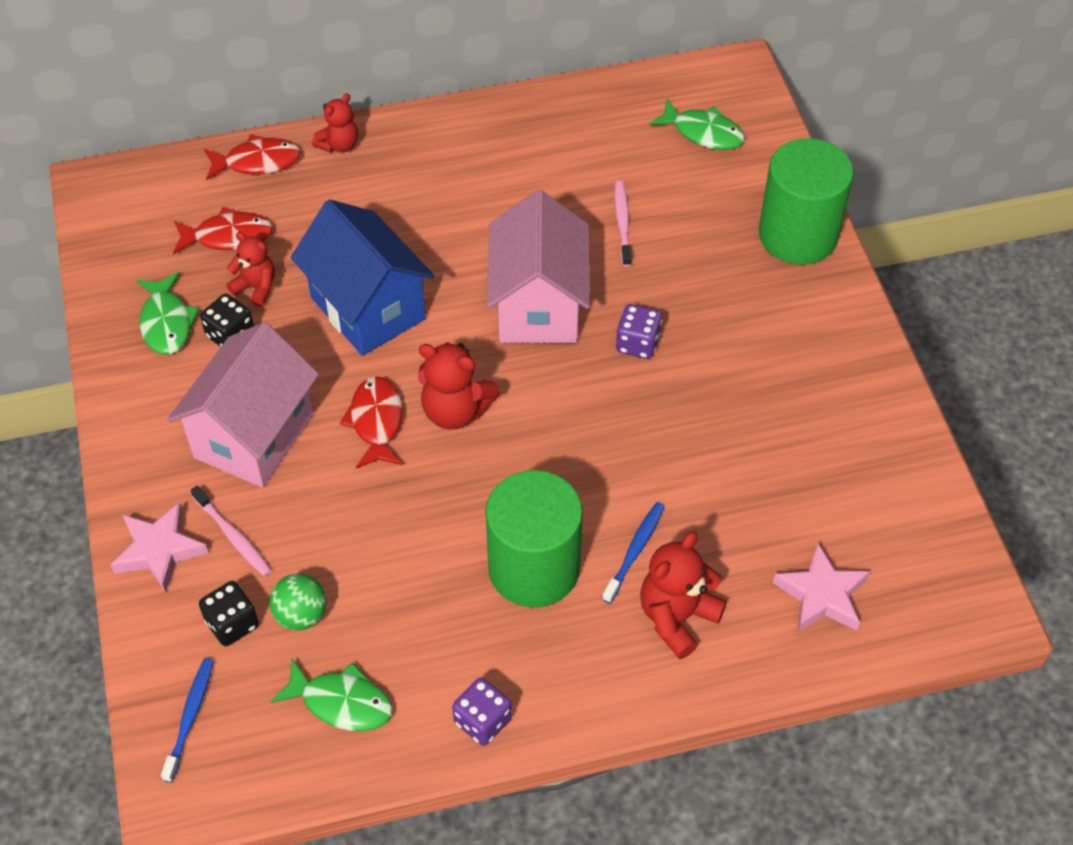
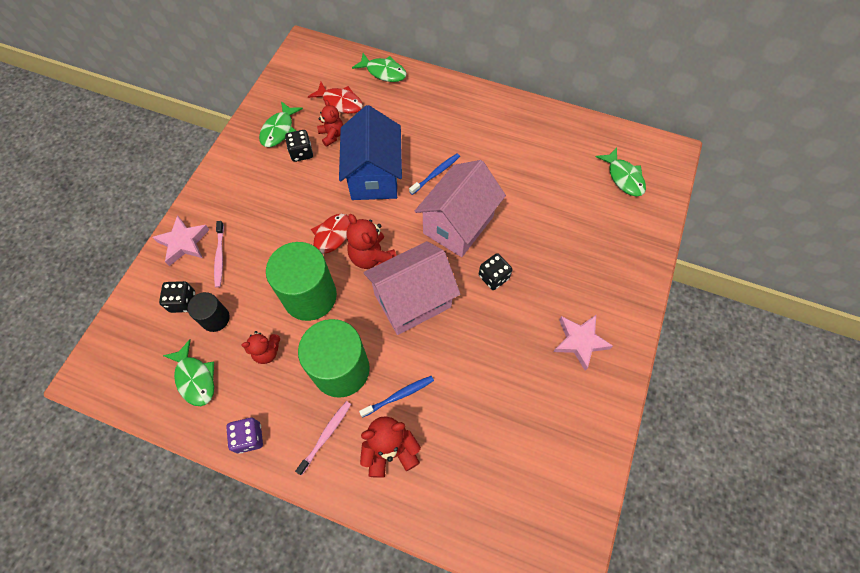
camera: 35 degrees right, 10 degrees up
(190, 717) = (127, 337): blue toothbrush -> blue toothbrush (436, 173)
(254, 436) = (270, 211): pink house -> pink house (412, 301)
(257, 162) = (383, 72): red fish -> green fish
(301, 615) = (215, 318): green ball -> black cylinder
(339, 145) = (428, 83): red teddy bear -> red teddy bear (267, 352)
(622, 222) = (539, 204): pink toothbrush -> pink toothbrush (326, 435)
(637, 343) = (493, 277): purple dice -> black dice
(798, 235) = (633, 267): green cylinder -> green cylinder (310, 296)
(821, 595) = (479, 494): pink star -> pink star (580, 341)

